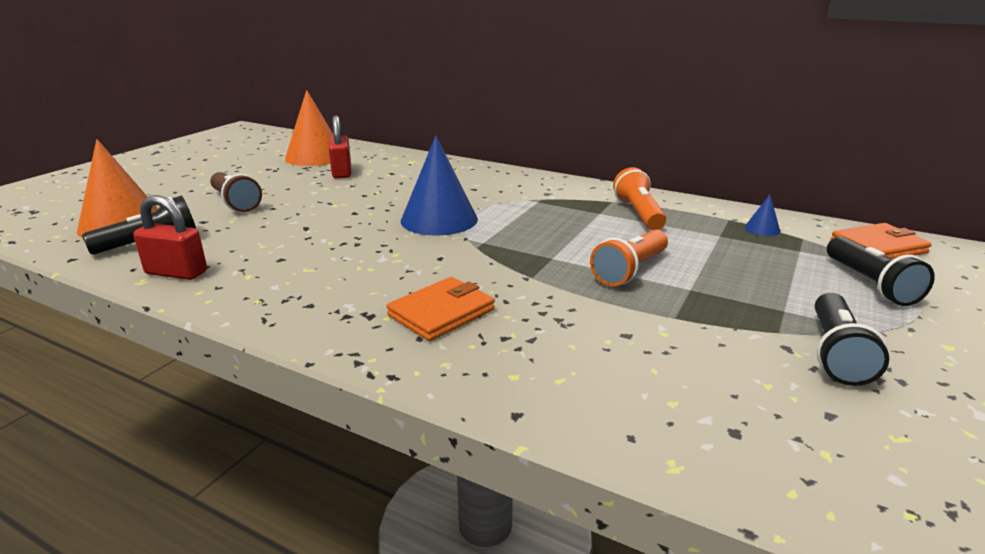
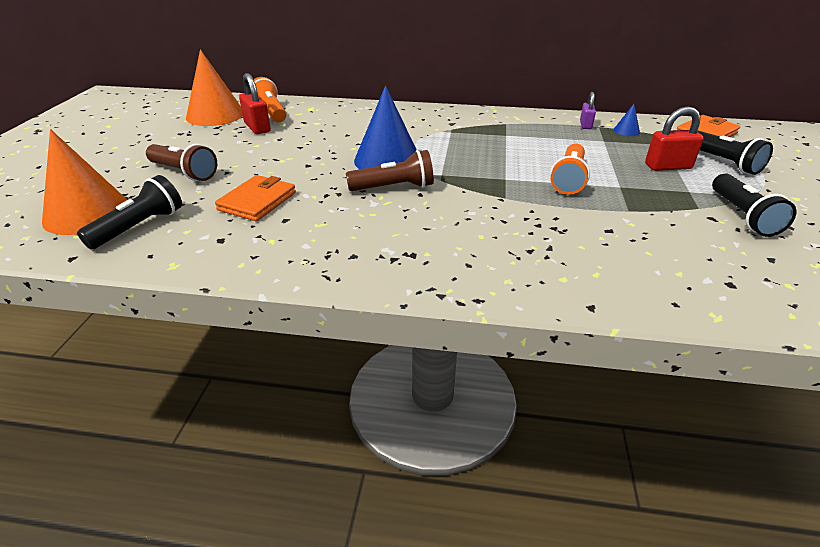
camera: 20 degrees left, 10 degrees up
(176, 273) = (199, 251): red padlock -> red padlock (668, 166)
(418, 247) = (394, 187): none -> brown flashlight
(441, 312) = (466, 240): orange wallet -> orange wallet (257, 201)
(638, 214) = (534, 131): orange flashlight -> orange flashlight (271, 112)
(712, 215) = (585, 125): none -> purple padlock

